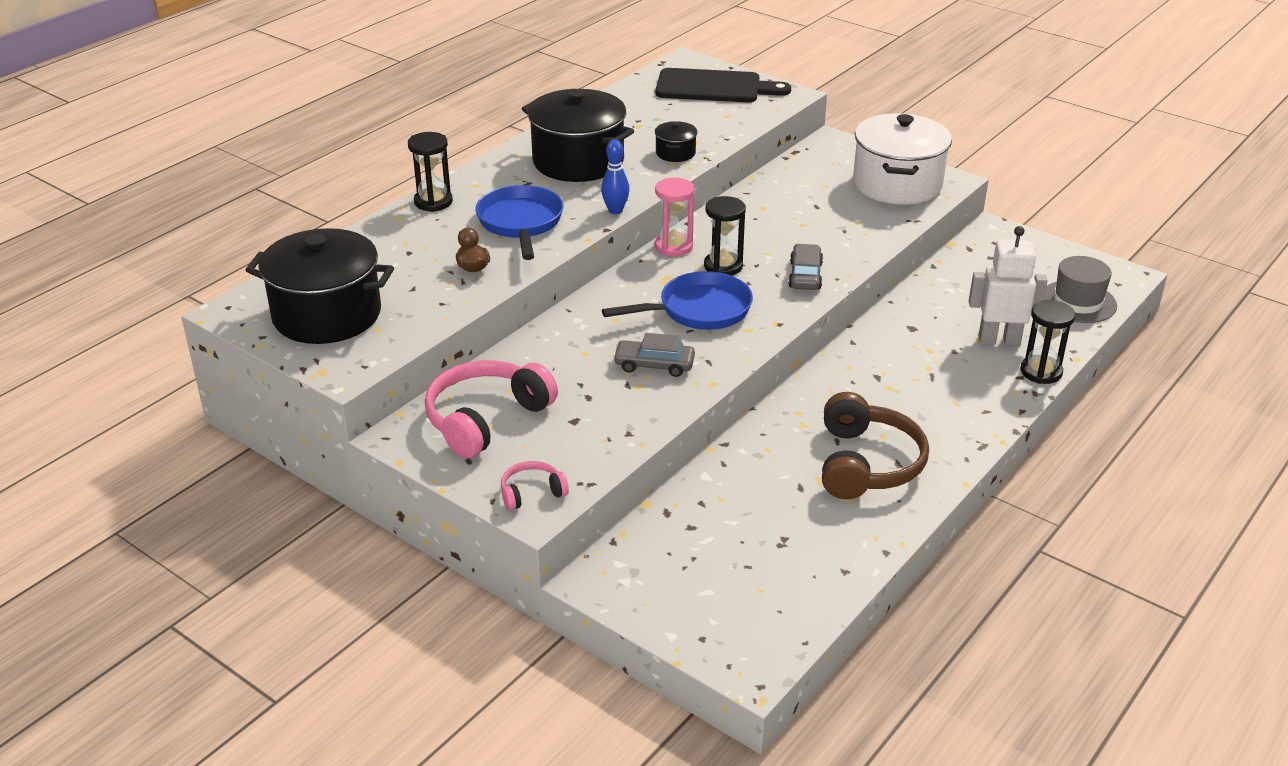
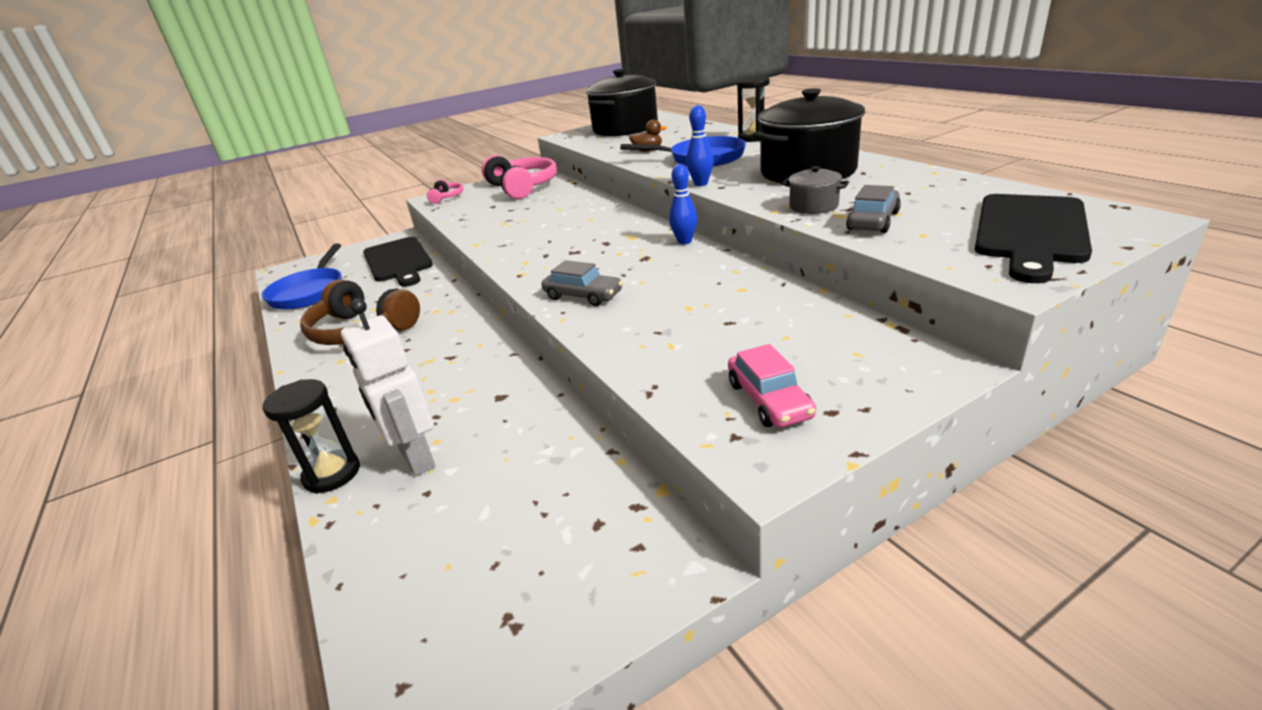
camera: 115 degrees right, 5 degrees down
(654, 365) = (520, 228): grey car -> grey car (873, 221)
(673, 246) = (684, 241): pink hourglass -> blue bowling pin
(675, 153) = (813, 206): black pot -> grey pot
(684, 529) = (398, 261): none -> black cutting board
(699, 310) = (573, 245): blue pan -> blue pan (310, 292)
(723, 266) = (633, 259): black hourglass -> none
(897, 184) = (769, 400): white pot -> pink car
(999, 340) = (416, 458): white robot -> white robot turned 120 degrees clockwise
(1078, 302) = (409, 587): grey hat -> none

